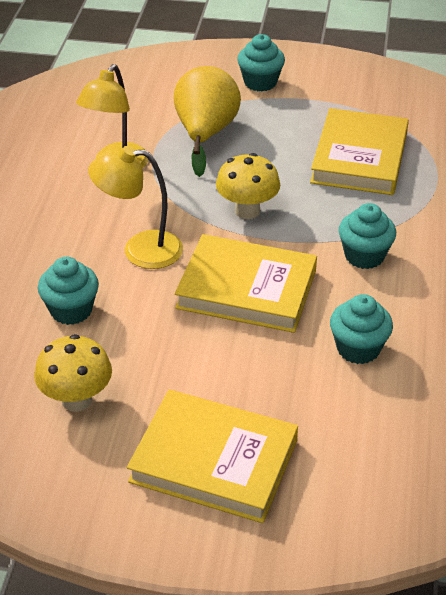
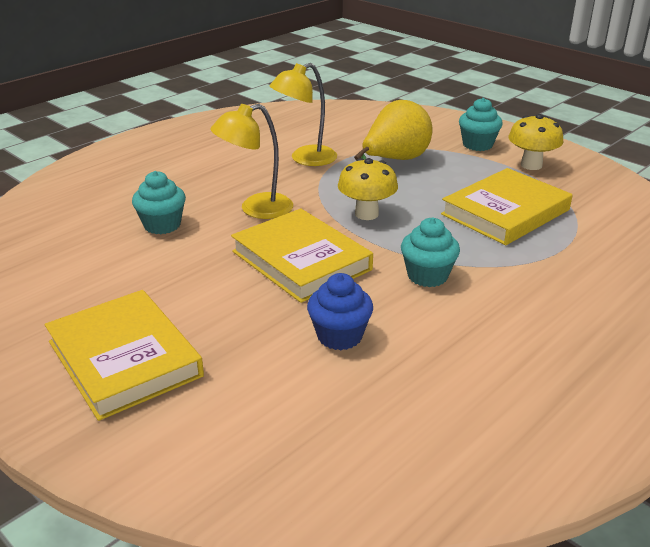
camera: 35 degrees right, 10 degrees down
(77, 400) = (91, 277): yellow mushroom -> yellow mushroom (531, 165)
(140, 250) = (256, 209): yellow lamp -> yellow lamp turned 60 degrees counterclockwise
(358, 348) = (339, 336): turquoise cupcake -> blue cupcake

